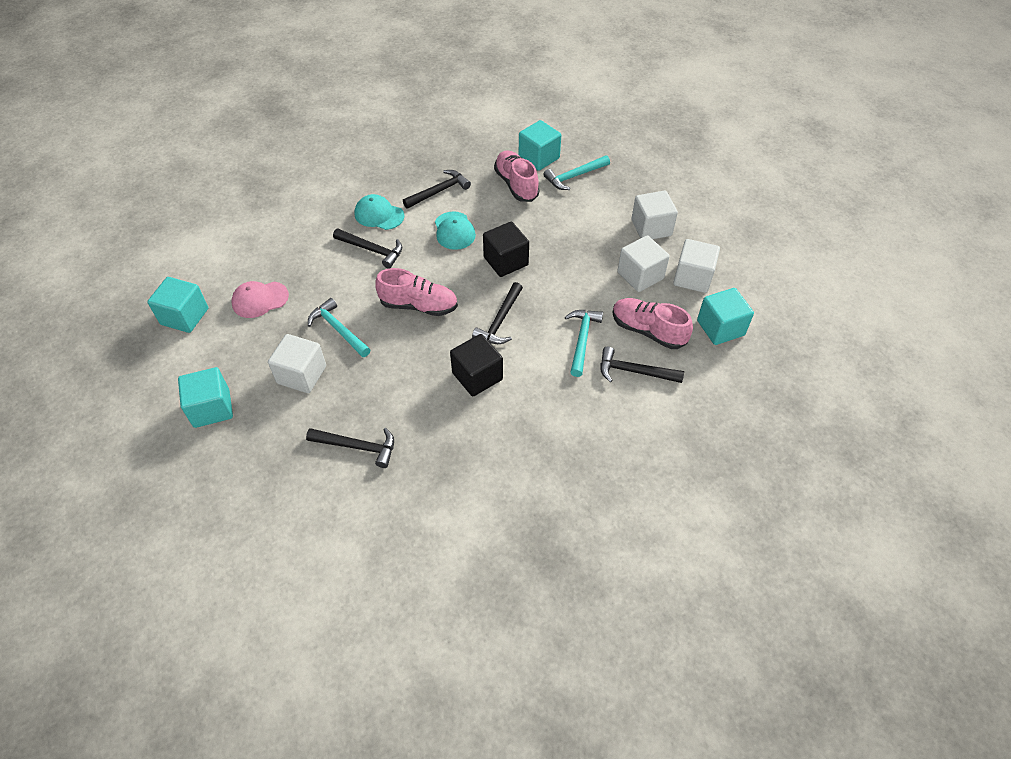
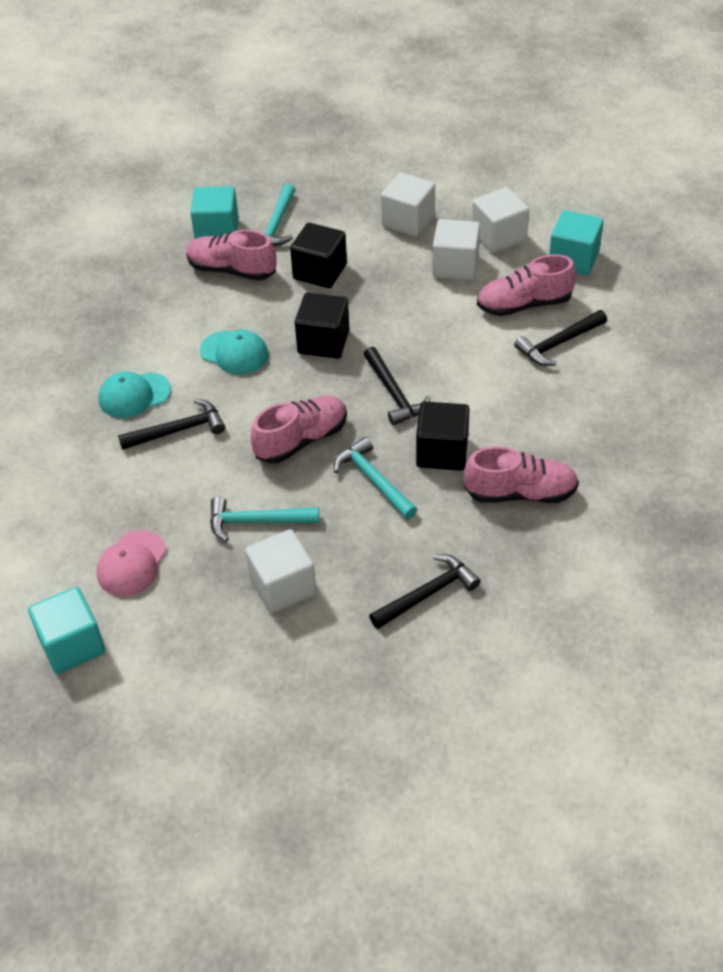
camera: 45 degrees left, 5 degrees down
(211, 408) = (240, 690): turquoise cube -> none
(439, 191) = (163, 330): black hammer -> none
(483, 438) = (520, 493): none -> pink shoe
(560, 220) = (320, 272): none -> black cube
(582, 340) = (484, 353): turquoise hammer -> turquoise hammer (373, 480)

